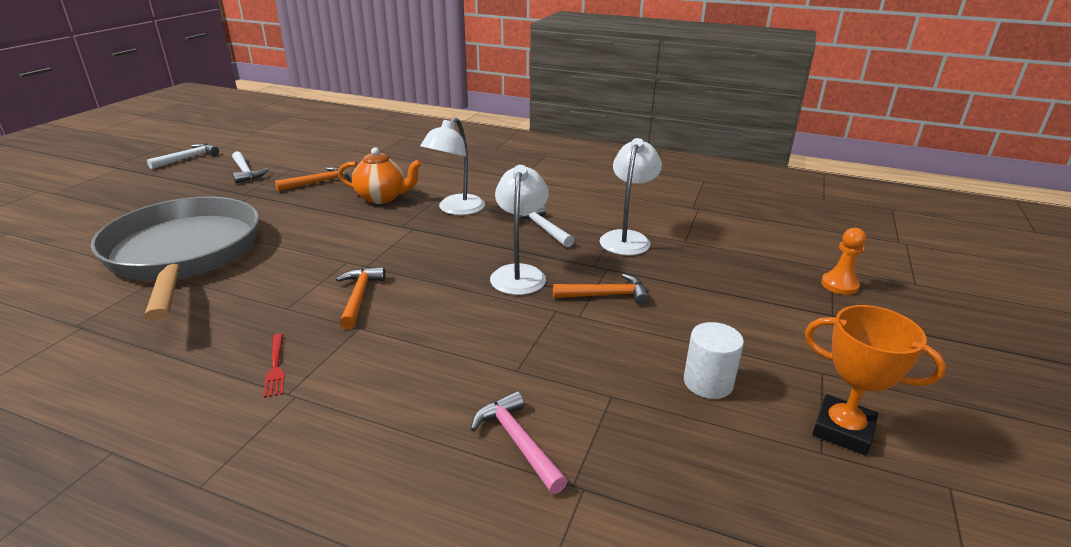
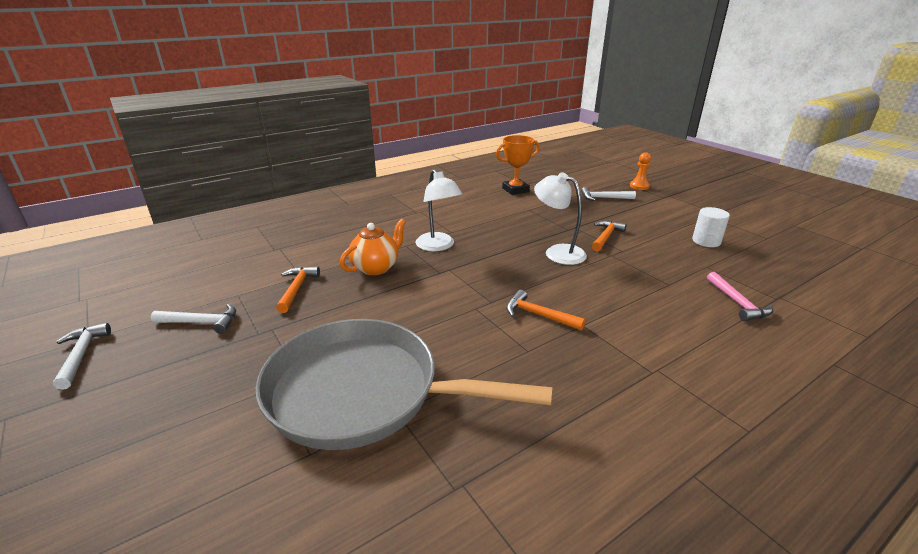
camera: 55 degrees left, 0 degrees up
(275, 367) = (615, 371): red fork -> none
(518, 442) = (737, 303): pink hammer -> pink hammer turned 105 degrees counterclockwise
(543, 228) = (504, 228): white hammer -> white hammer (604, 198)
(627, 238) = (544, 211): white lamp -> none
(843, 430) = (753, 228): orange trophy -> orange trophy (515, 190)

